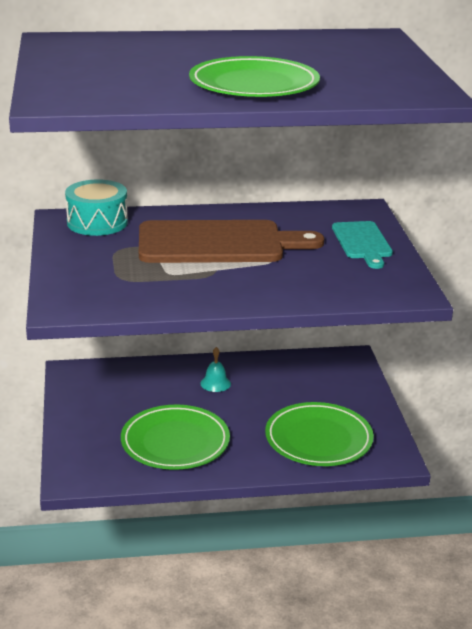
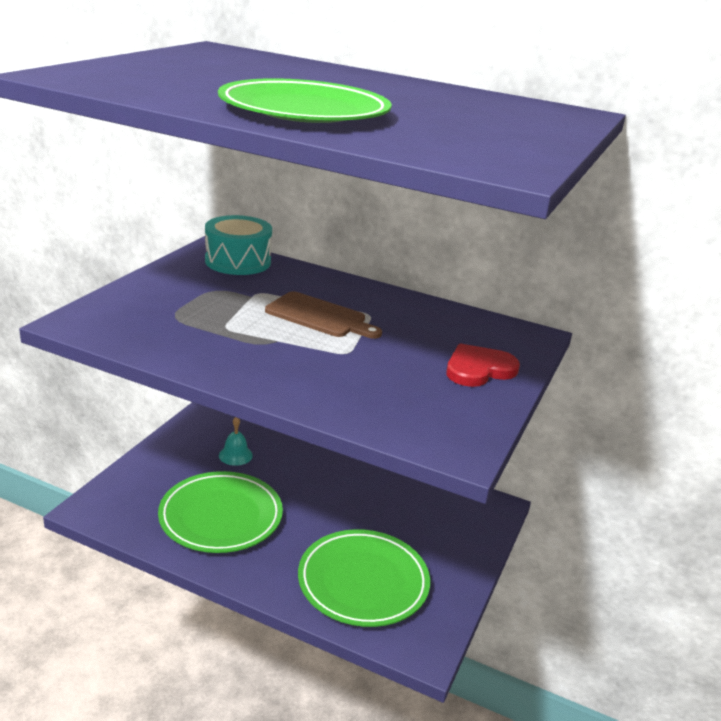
camera: 30 degrees right, 0 degrees up
(215, 383) = (326, 474): turquoise bell -> turquoise bell (235, 455)
(218, 243) = (319, 316): brown cutting board -> brown cutting board, size x0.55
(362, 242) = (479, 369): turquoise cutting board -> red heart

